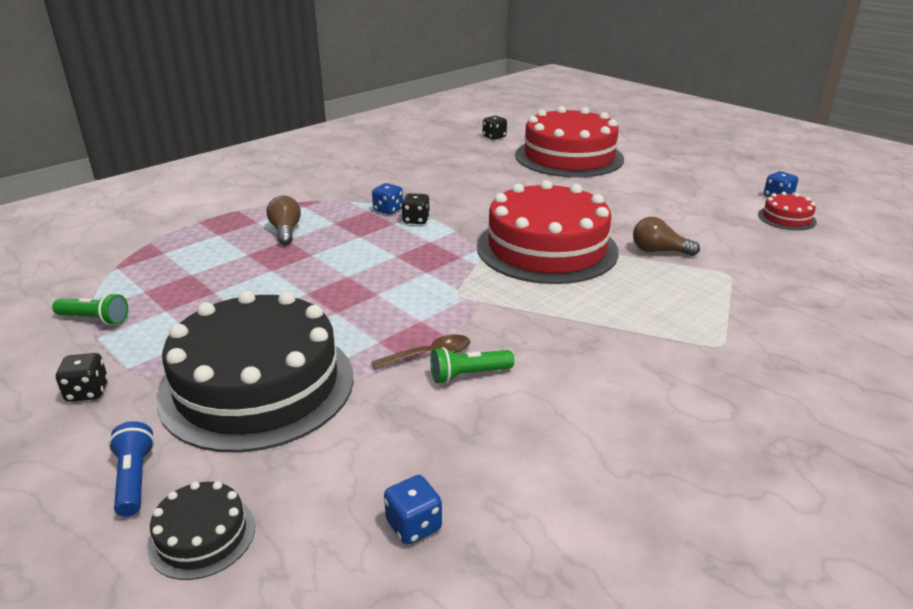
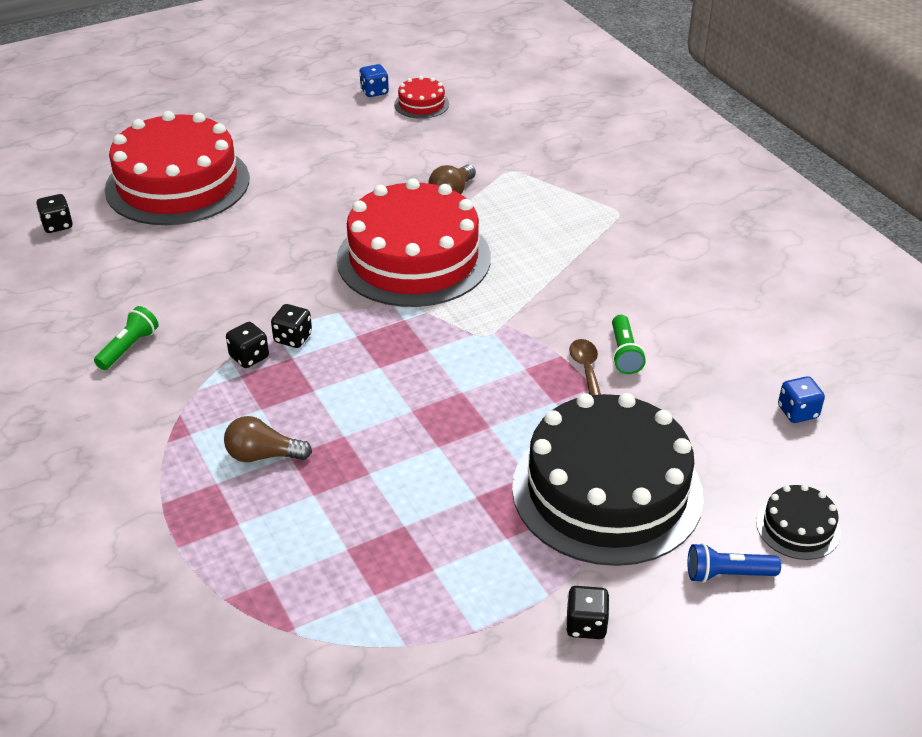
camera: 75 degrees left, 10 degrees up
(95, 319) = (430, 637): green flashlight -> green flashlight (129, 348)
(388, 210) = (249, 357): blue dice -> black dice

